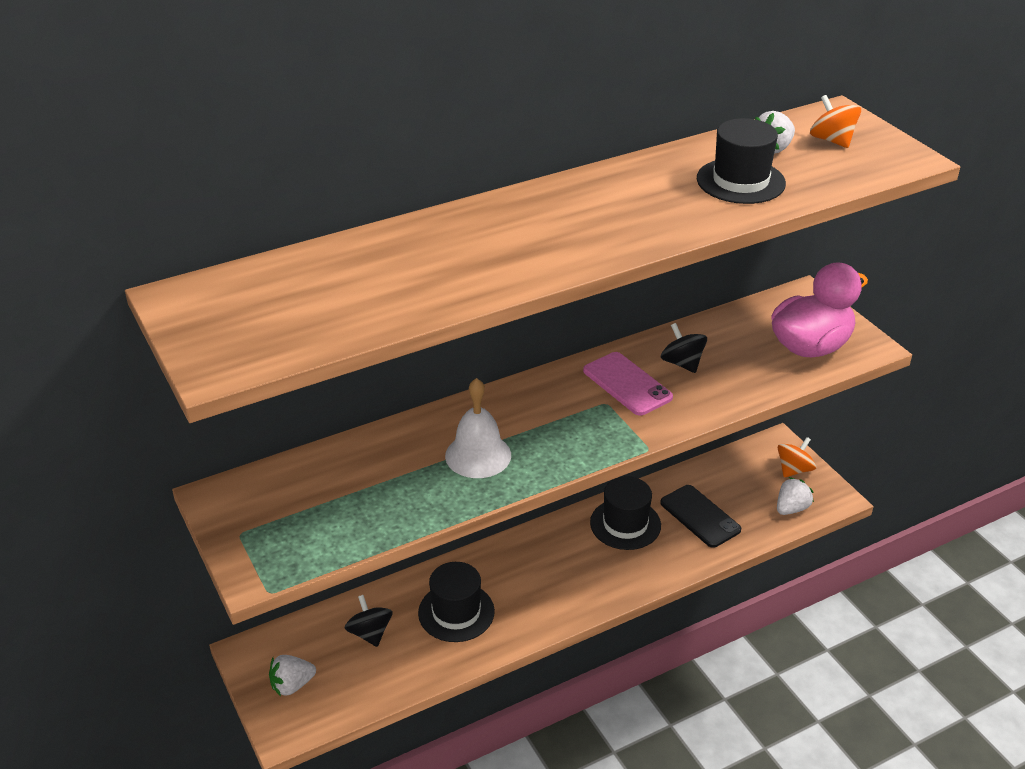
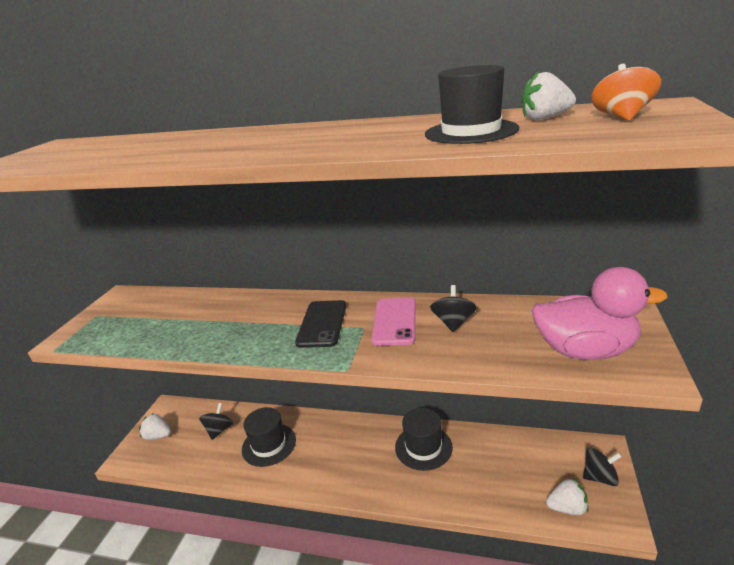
camera: 45 degrees right, 10 degrees down
(478, 455) = (247, 326): white bell -> none
(700, 516) = (482, 471): black phone -> black phone (322, 324)
(794, 469) = (600, 477): orange spinning top -> black spinning top

